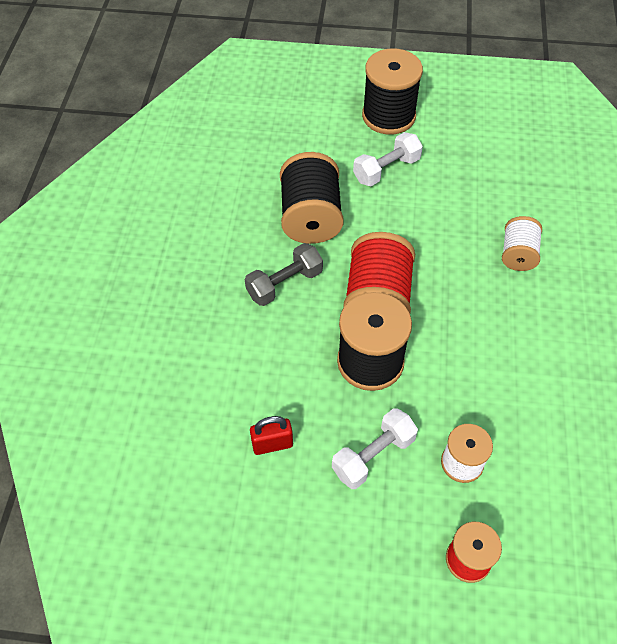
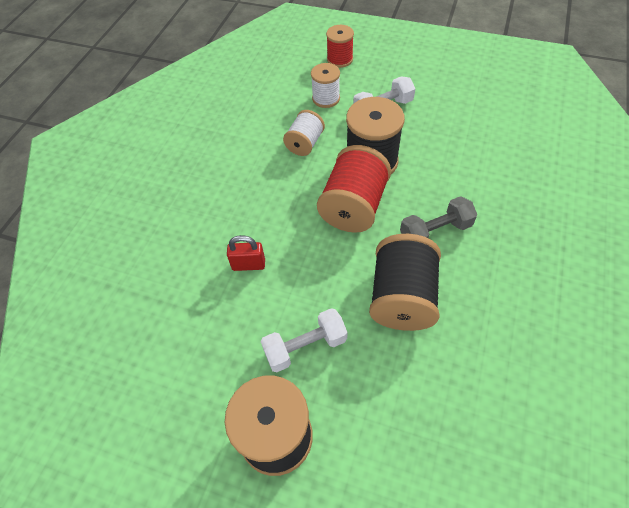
camera: 165 degrees left, 0 degrees up
(272, 444) = (452, 121): red padlock -> red padlock (248, 265)
(518, 254) = (215, 227): white spool -> white spool (305, 144)

